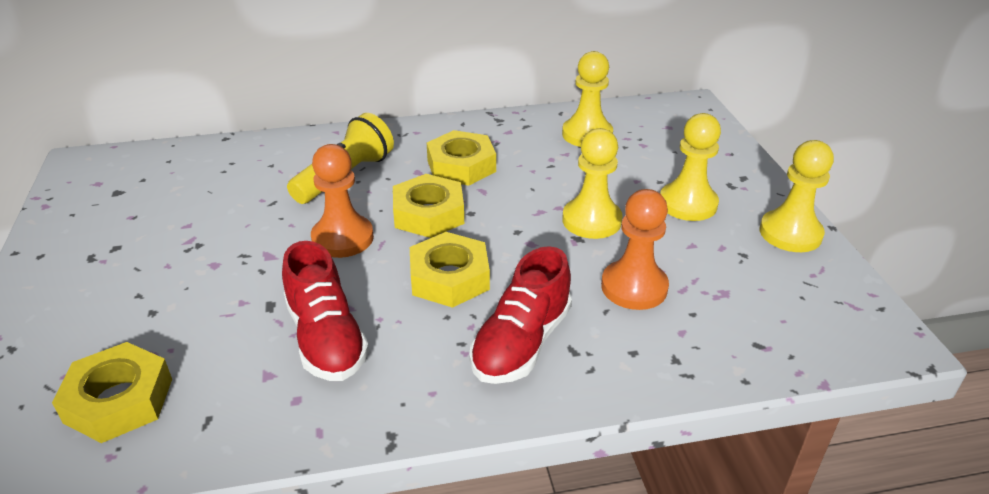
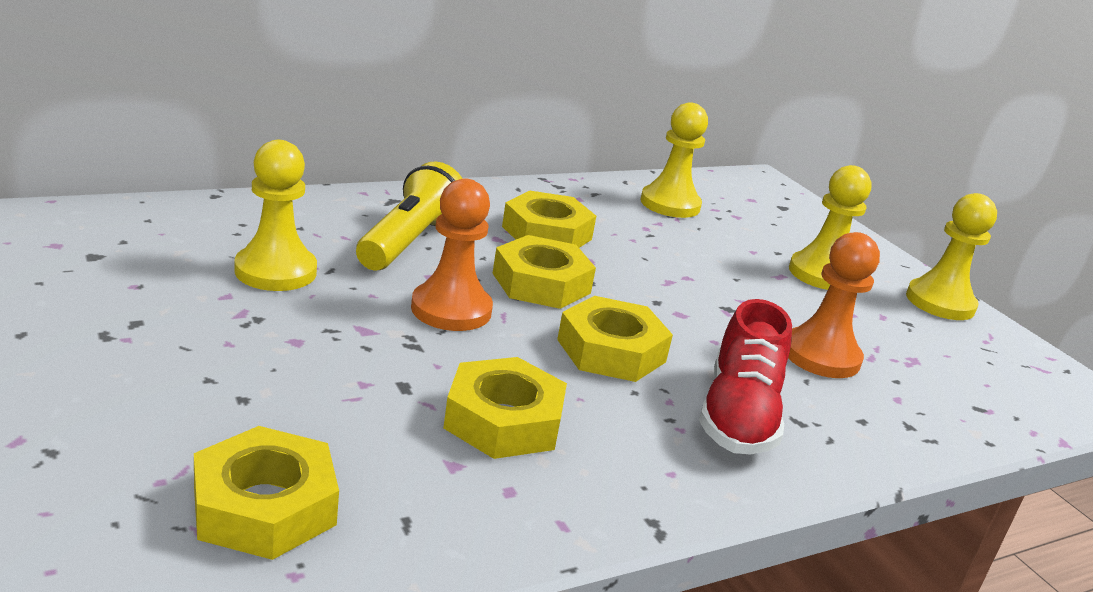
camera: 20 degrees left, 10 degrees down
(326, 338) = (503, 420): red shoe -> yellow nut
(591, 220) = (732, 290): yellow pawn -> yellow pawn (275, 271)

